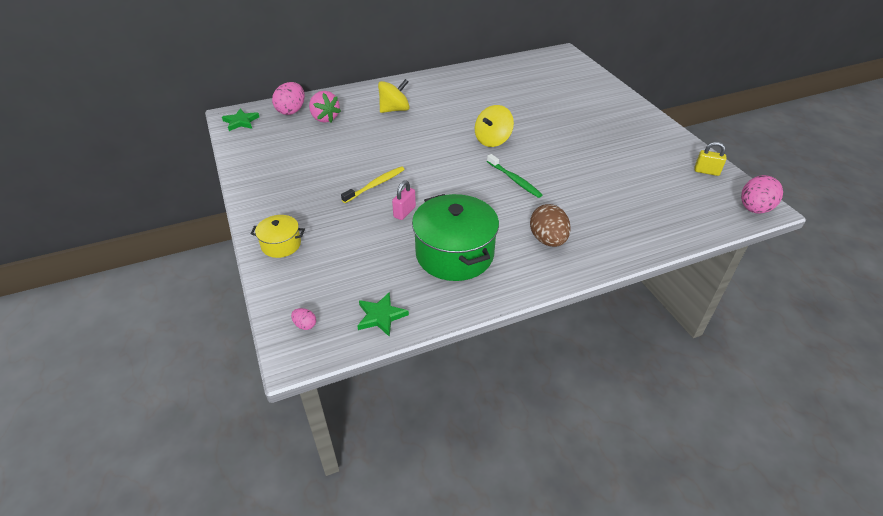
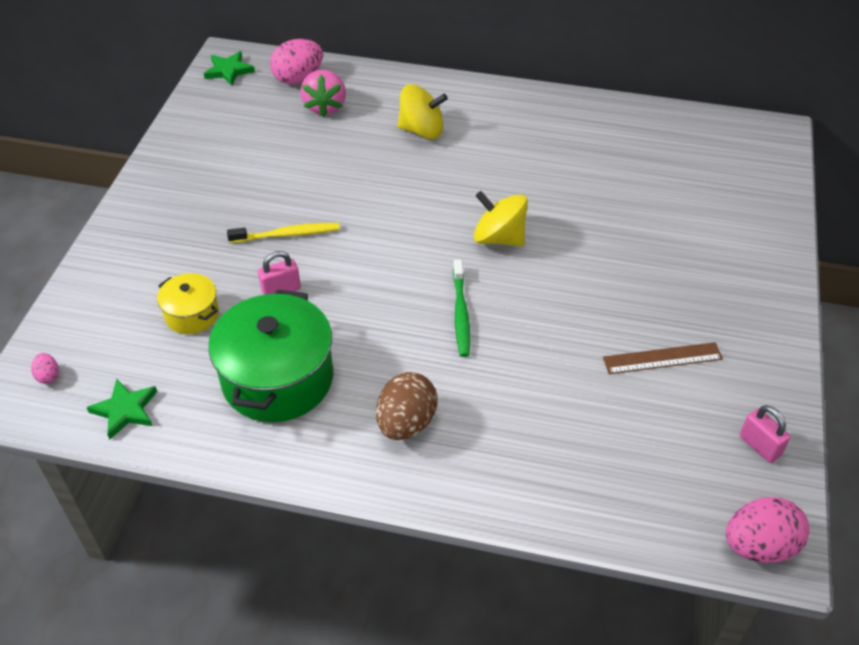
camera: 35 degrees right, 5 degrees up
(281, 244) = (116, 263): yellow pot -> yellow pot (192, 314)
(492, 140) = (499, 238): yellow spinning top -> yellow spinning top turned 45 degrees clockwise
(627, 157) = (662, 358): none -> brown ruler
(706, 171) = (759, 446): yellow padlock -> pink padlock

